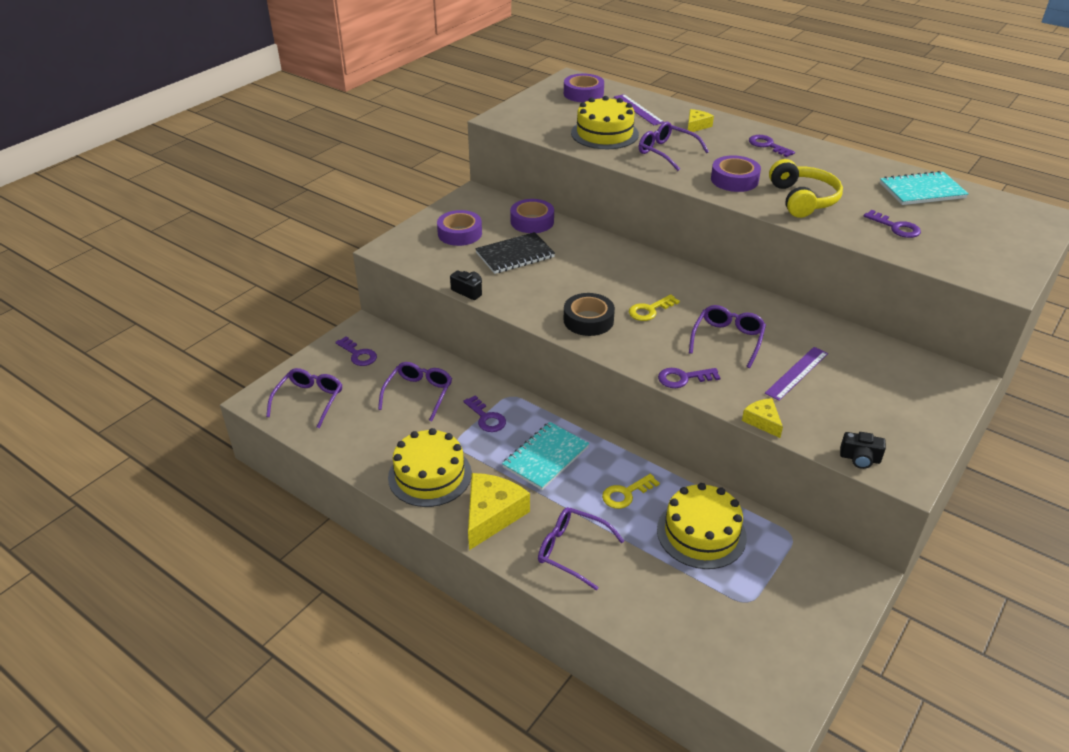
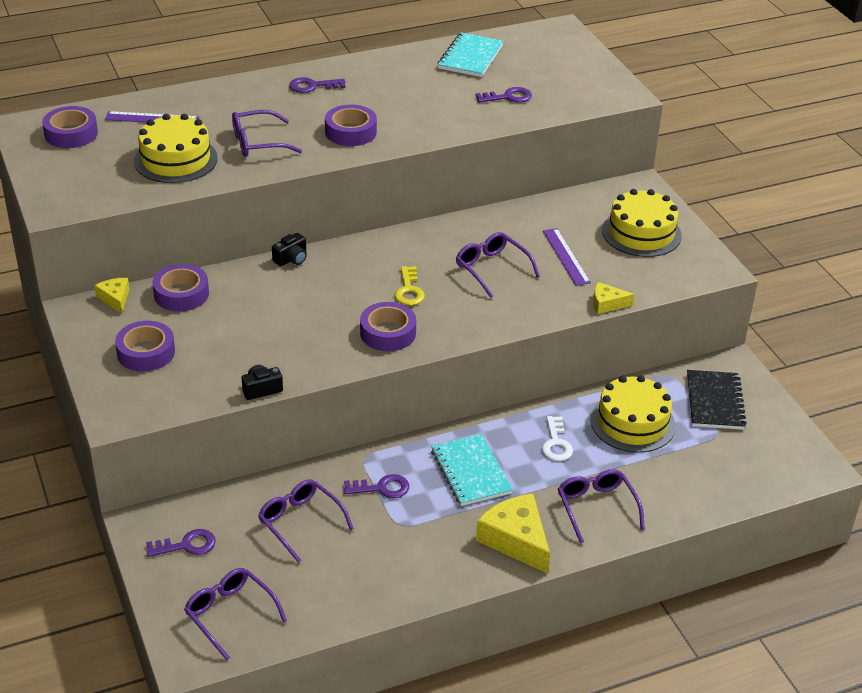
camera: 60 degrees left, 0 degrees up
(430, 475) = (429, 562): yellow cake -> yellow cake (641, 233)
(515, 255) = (231, 331): black notebook -> black notebook (714, 402)
(572, 551) = (596, 507): purple glasses -> purple glasses turned 105 degrees clockwise
(588, 320) = (388, 333): black tape -> purple tape
(626, 494) = (556, 443): yellow key -> white key
(683, 378) = (519, 318): purple key -> none
(696, 126) = (229, 103): yellow cheese -> yellow cheese (115, 299)
(803, 199) = (421, 116): yellow headphones -> none
(860, 458) = (684, 280): black camera -> black camera (291, 259)

